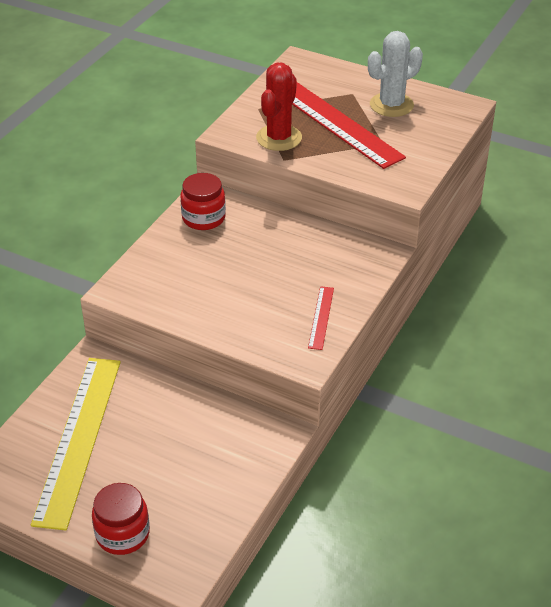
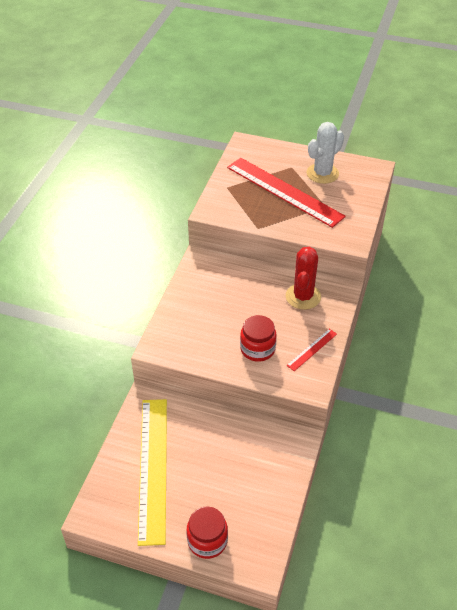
camera: 10 degrees left, 5 degrees up
(203, 218) = (204, 278): red jar -> red jar (257, 349)
(279, 138) = (249, 210): red cactus -> red cactus (303, 296)
(321, 317) = (312, 349): red ruler -> red ruler turned 45 degrees clockwise

